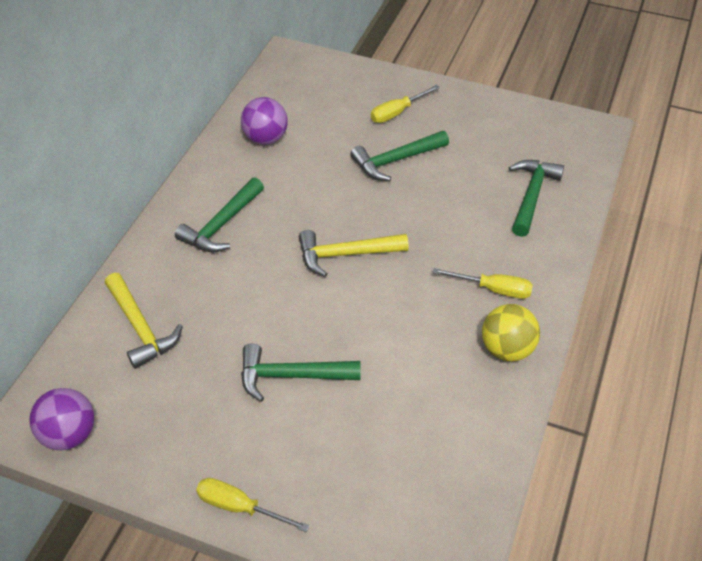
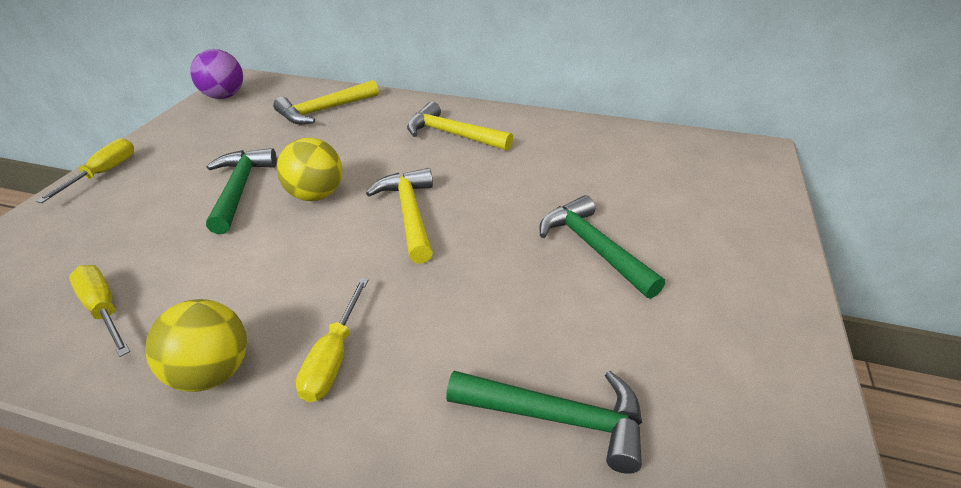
camera: 85 degrees right, 10 degrees down
(222, 224) = (452, 134): green hammer -> yellow hammer
(265, 138) = (594, 148): purple ball -> none
(310, 317) = (316, 195): none -> yellow ball
(397, 112) = (700, 245): yellow screwdriver -> yellow screwdriver (103, 310)

